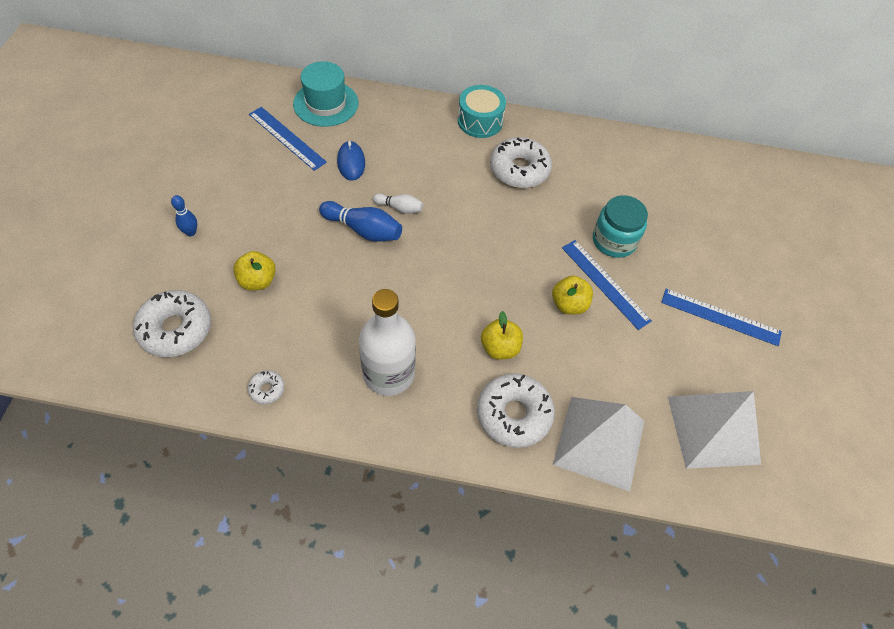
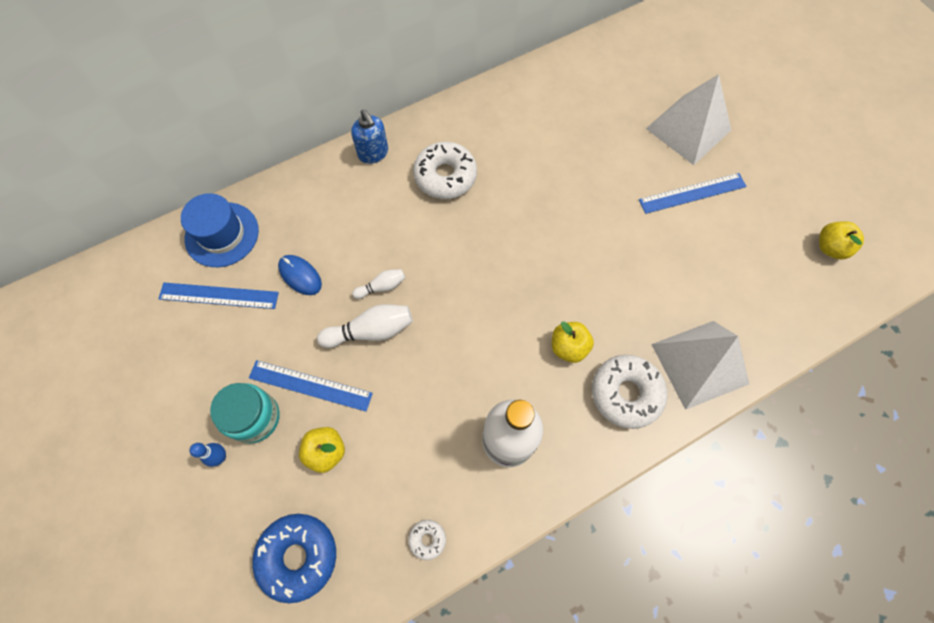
camera: 35 degrees left, 10 degrees up
(175, 329) = (298, 556): white donut -> blue donut
(326, 103) = (222, 234): turquoise hat -> blue hat
(363, 230) = (370, 331): blue bowling pin -> white bowling pin
(480, 121) = (373, 153): turquoise drum -> blue soap dispenser
(569, 304) = (585, 268): yellow apple -> yellow apple (830, 247)
(605, 283) = (594, 229): blue ruler -> blue ruler (310, 385)
(614, 241) = (569, 186): turquoise jar -> turquoise jar (254, 417)
(713, 430) = (759, 289): white pyramid -> white pyramid (688, 129)

